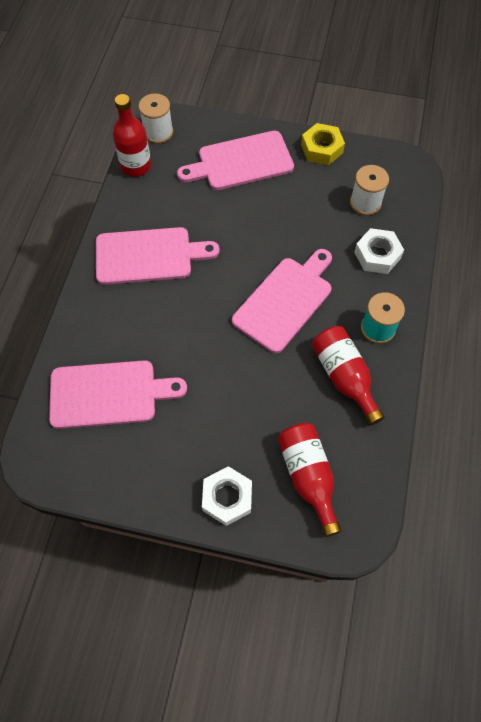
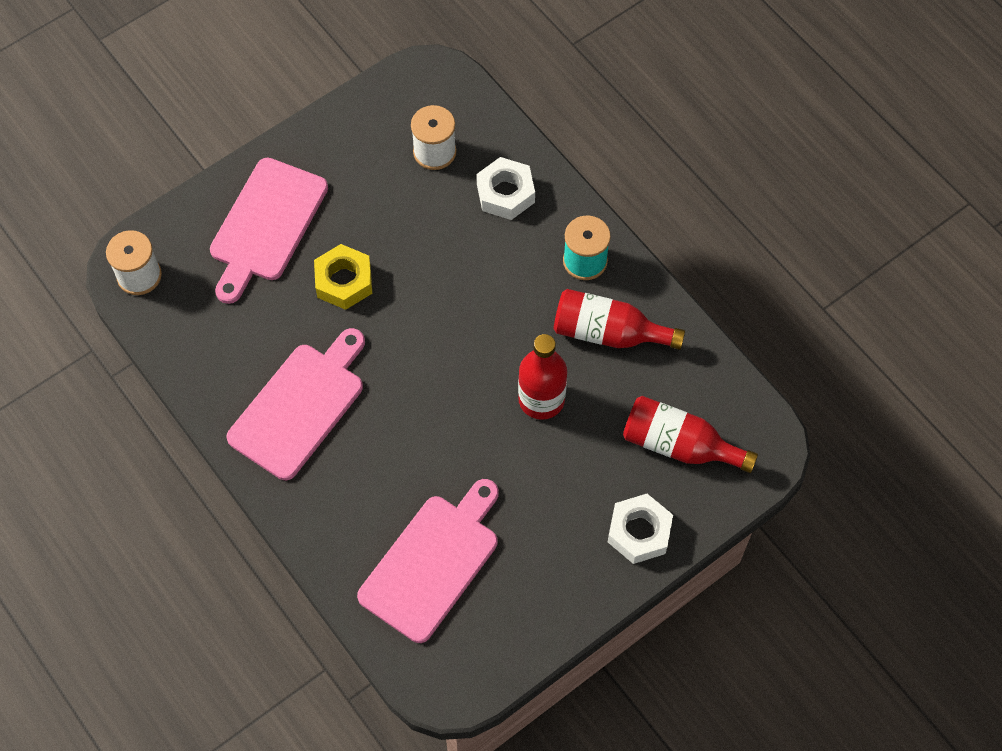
camera: 50 degrees left, 0 degrees up
(136, 166) = (165, 333): red bottle -> red bottle (541, 399)
(285, 301) = (478, 318): pink cutting board -> none
(322, 149) = (327, 135): yellow nut -> yellow nut (344, 281)

